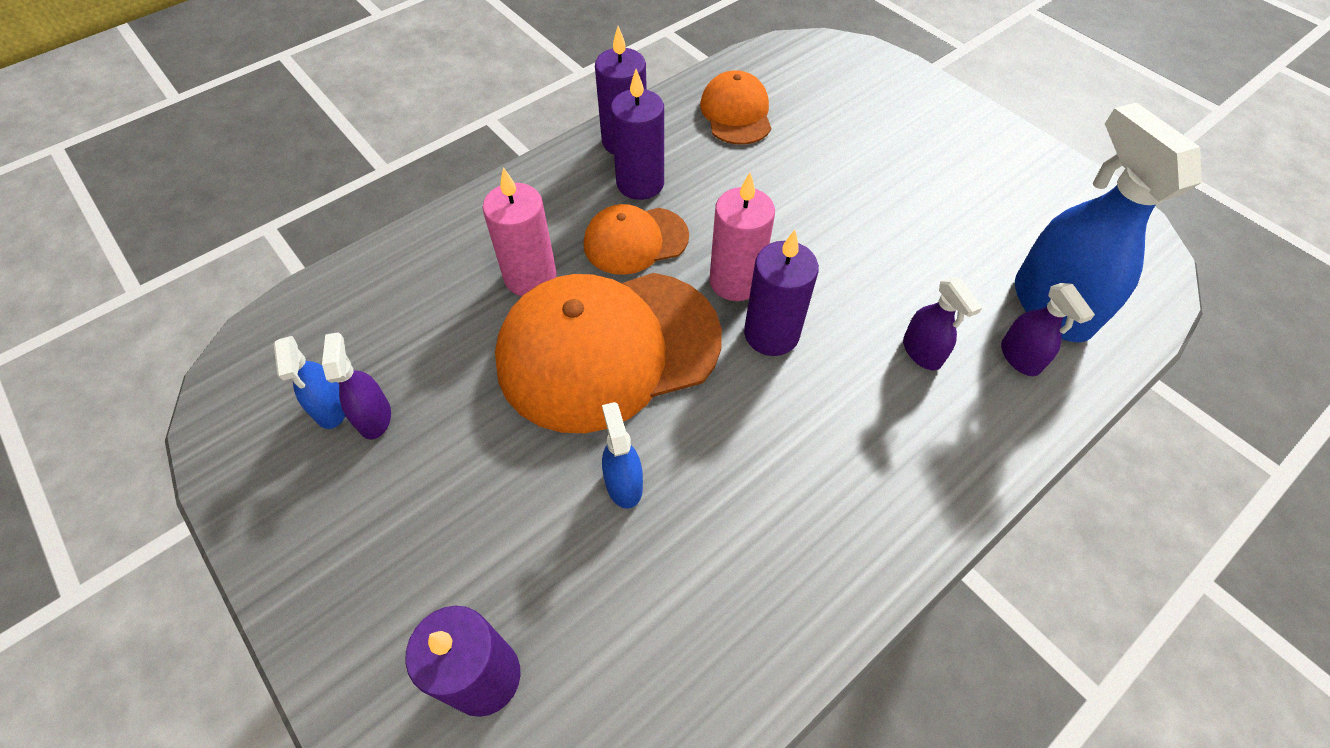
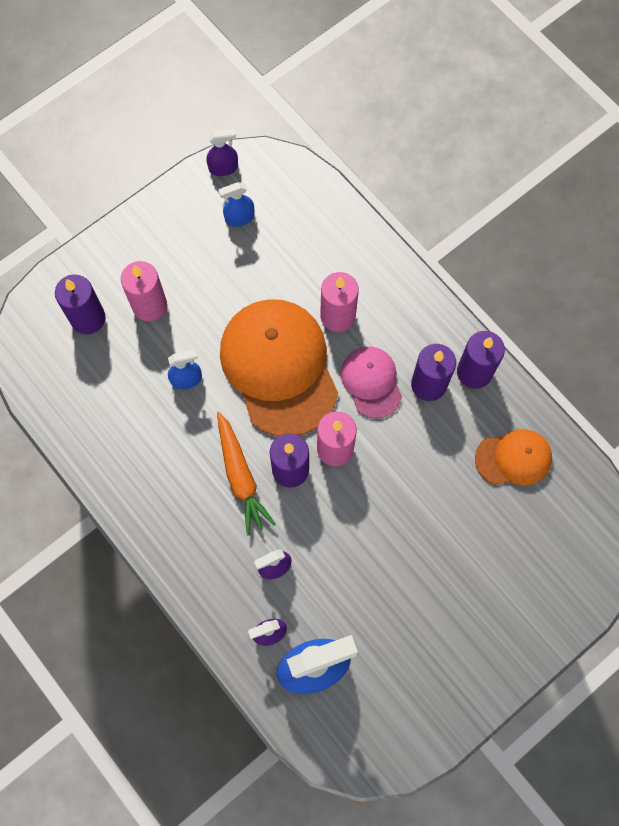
camera: 90 degrees right, 15 degrees up
(374, 417) = (233, 242): purple spray bottle -> purple spray bottle (223, 168)
(474, 553) = (149, 305): none -> pink candle
(635, 240) = (371, 382): orange cap -> pink cap
(788, 398) = (240, 476): none -> orange carrot

